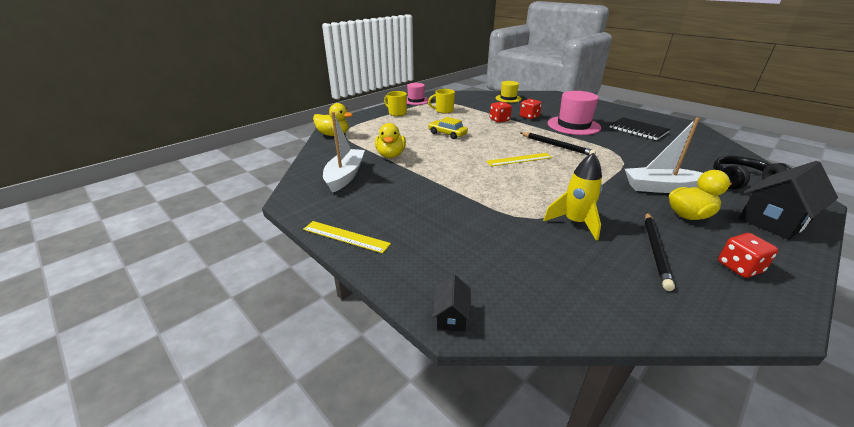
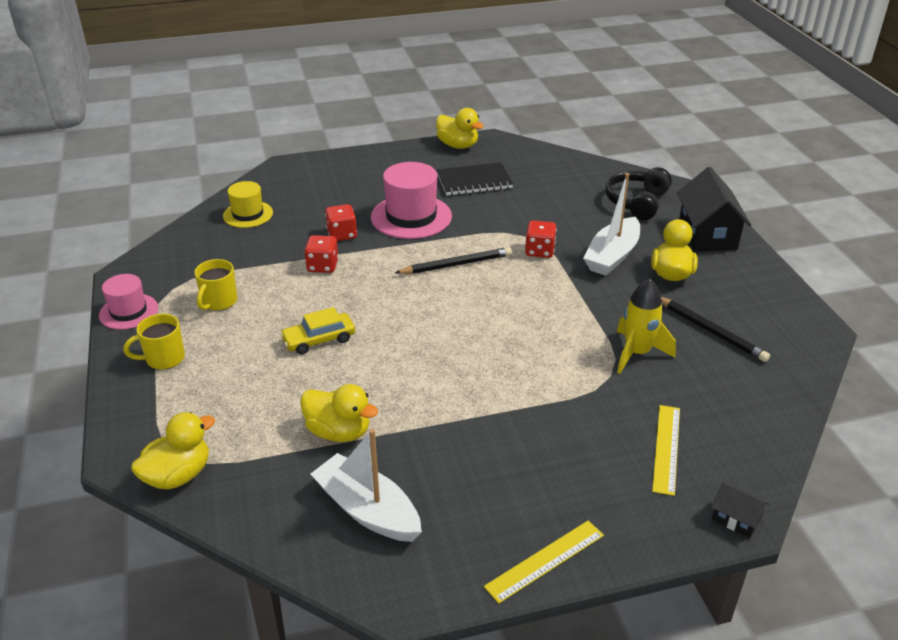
camera: 60 degrees left, 5 degrees up
(519, 159) = (466, 315): yellow ruler -> yellow ruler (666, 448)
(660, 118) = (458, 145): none -> yellow duck
(739, 267) = (757, 302): red dice -> red dice (539, 251)

